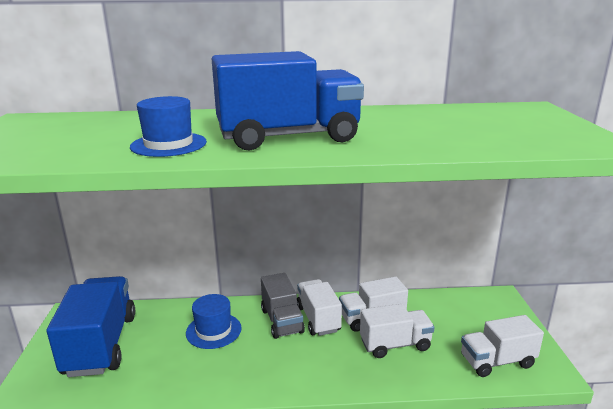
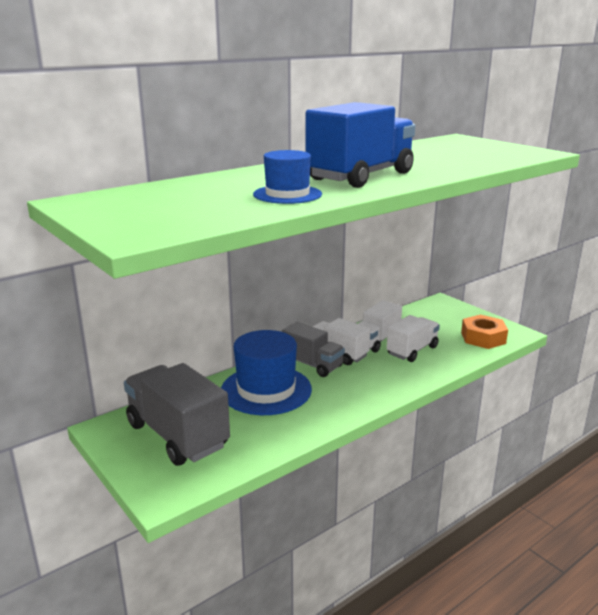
camera: 35 degrees left, 0 degrees up
(100, 344) = (177, 435): blue truck -> grey truck
(213, 330) = (266, 390): blue hat -> blue hat, size x1.65
(497, 361) = (483, 338): white truck -> orange nut

